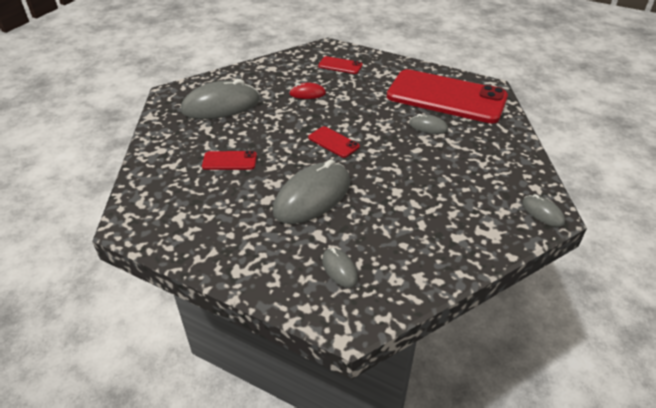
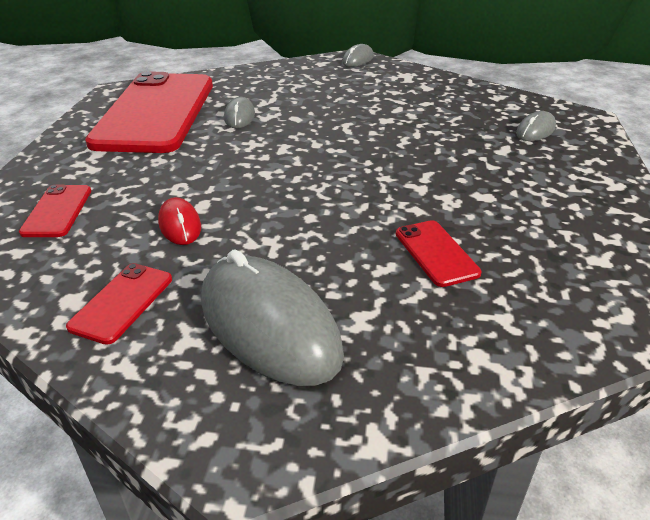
camera: 110 degrees left, 5 degrees down
(312, 197) = (447, 165): grey mouse -> none
(333, 142) = (318, 172): red phone -> red phone (122, 302)

